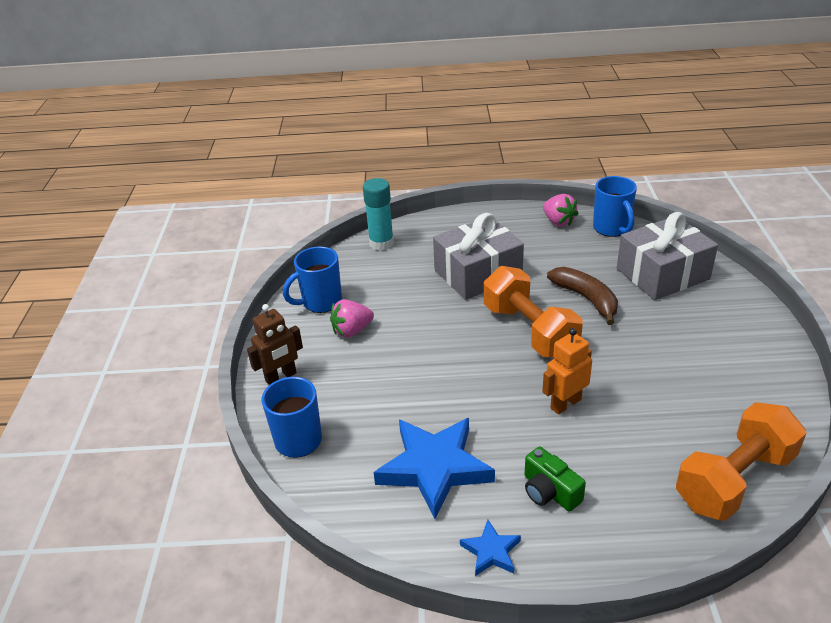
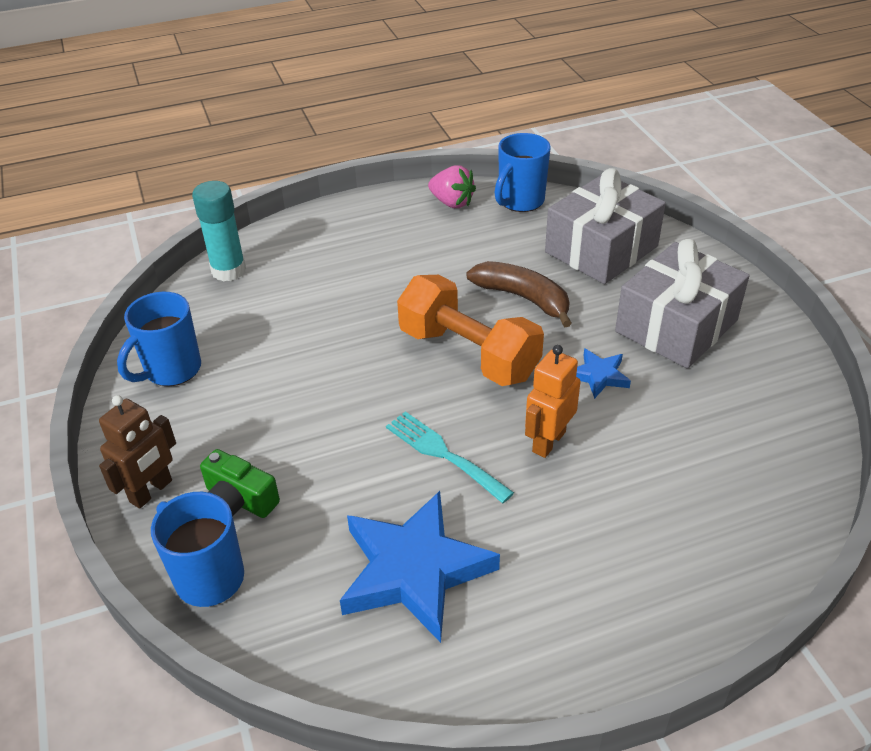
camera: 20 degrees left, 5 degrees up
(352, 330) = (231, 402): pink strawberry -> none
(478, 274) = (374, 290): grey gift -> grey gift (676, 326)
(484, 395) = (443, 454): none -> turquoise fork
(491, 551) = (529, 666): blue star -> blue star (599, 376)
(549, 491) = (572, 564): green camera -> green camera (239, 500)
(611, 229) = (520, 201): blue mug -> blue mug turned 75 degrees clockwise
(734, 480) = (778, 492): orange dumbbell -> none

